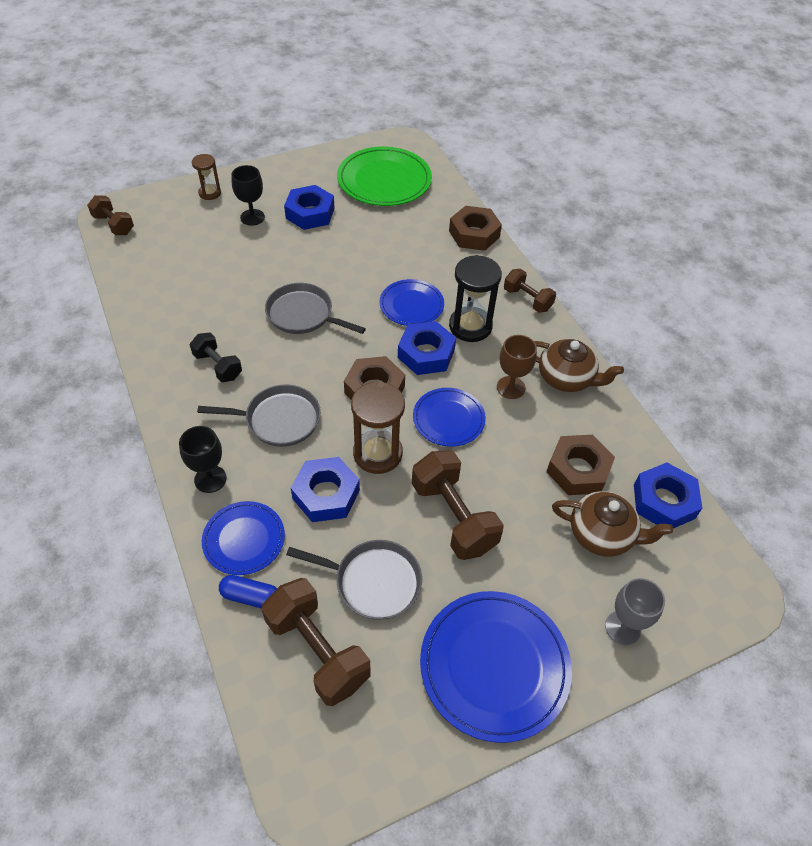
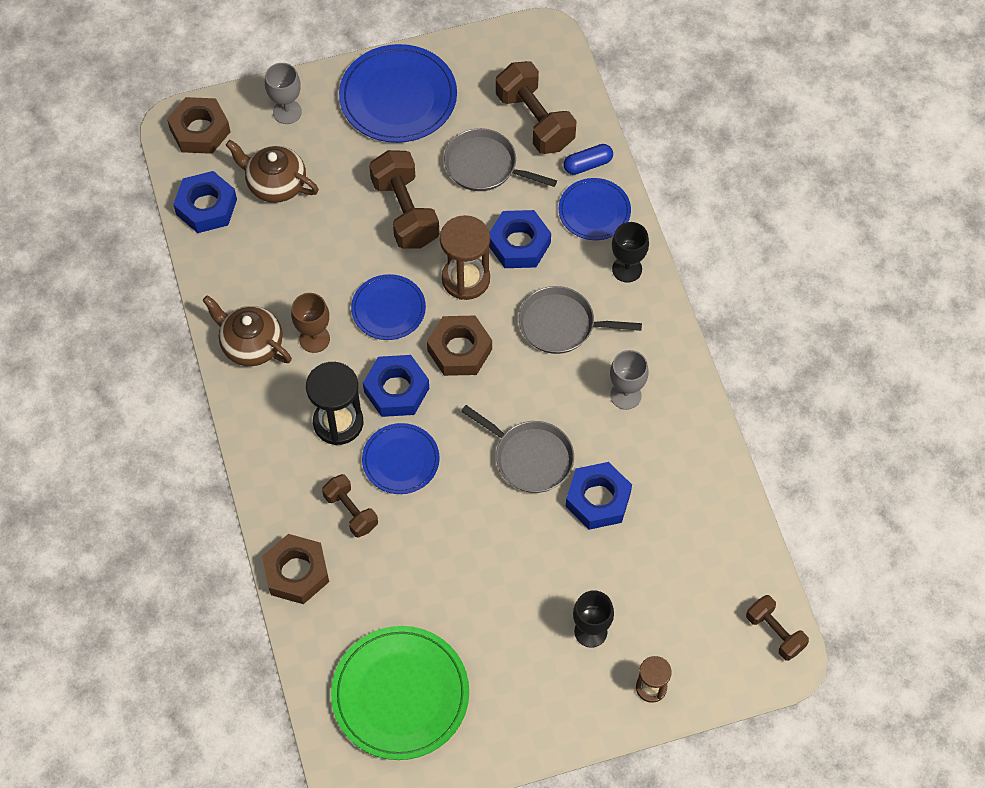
camera: 170 degrees left, 10 degrees up
(218, 366) = (625, 395): black dumbbell -> grey goblet
(251, 597) = (587, 164): blue capsule -> blue capsule turned 45 degrees counterclockwise
(310, 213) = (512, 633): blue nut -> blue nut (598, 499)
(527, 299) = (259, 456): brown dumbbell -> brown dumbbell (351, 512)
(578, 470) = (275, 244): brown nut -> brown nut (200, 130)

